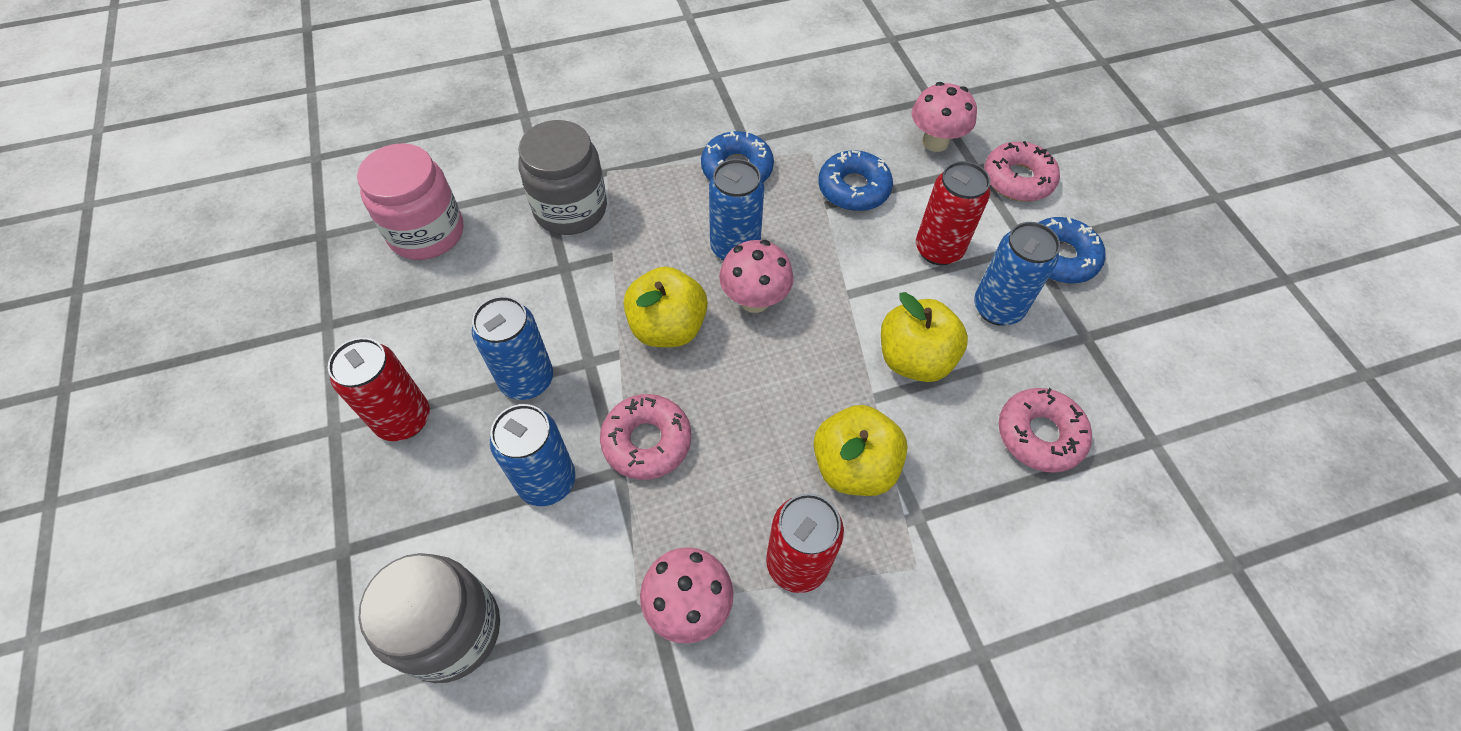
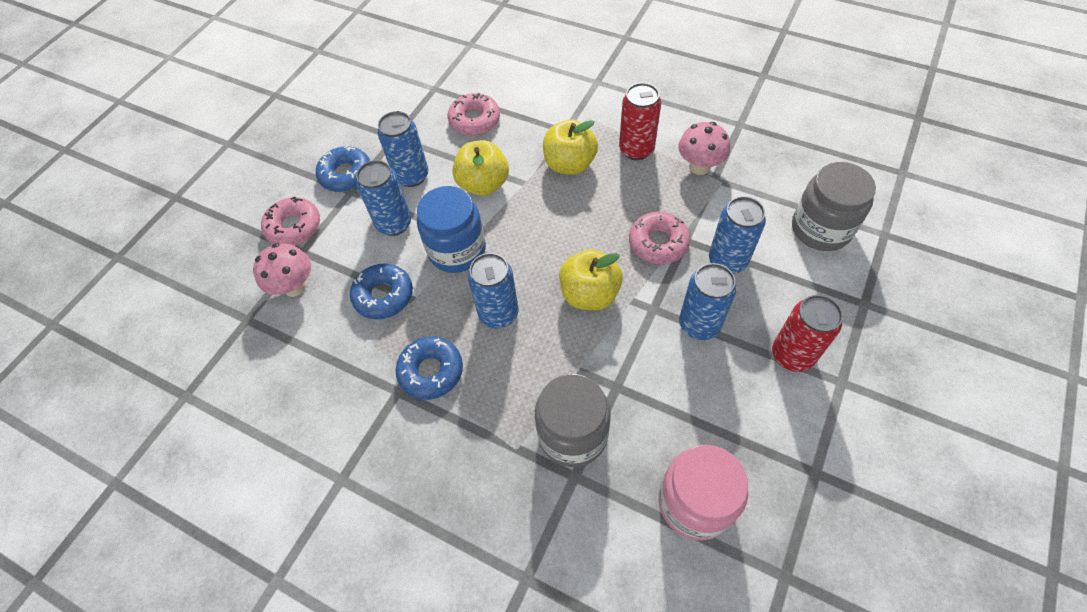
camera: 130 degrees left, 0 degrees up
(754, 300) = (524, 273): pink mushroom -> none
(845, 272) = (457, 250): none -> blue jar
(938, 249) = (394, 224): red can -> blue can

